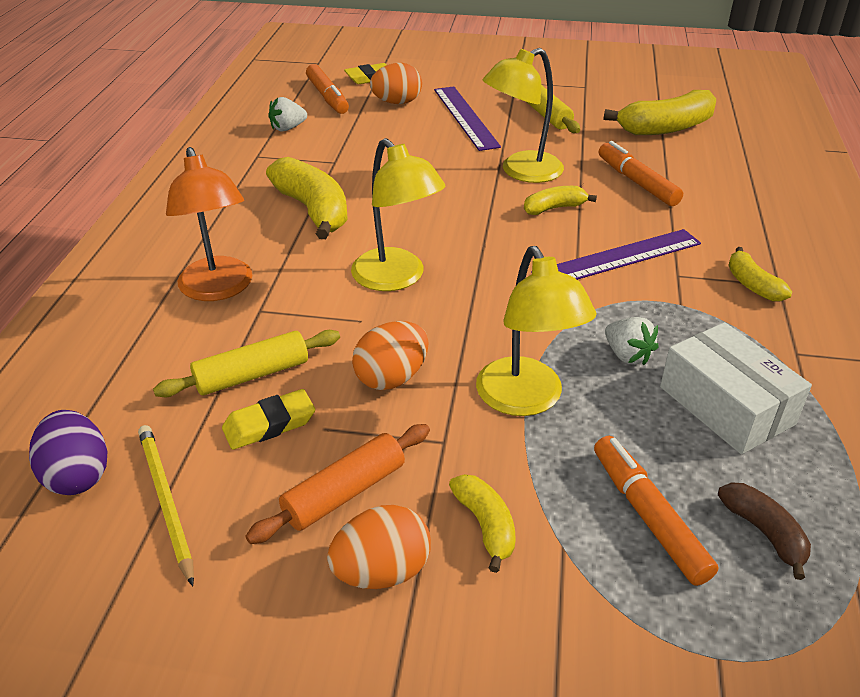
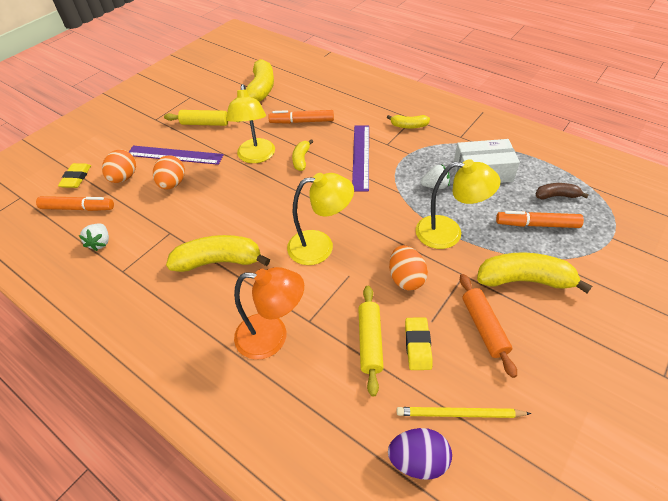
camera: 60 degrees left, 10 degrees up
(382, 571) = (540, 329): orange egg -> orange egg (173, 184)
(485, 525) = (524, 280): yellow banana -> yellow banana, size x1.84

